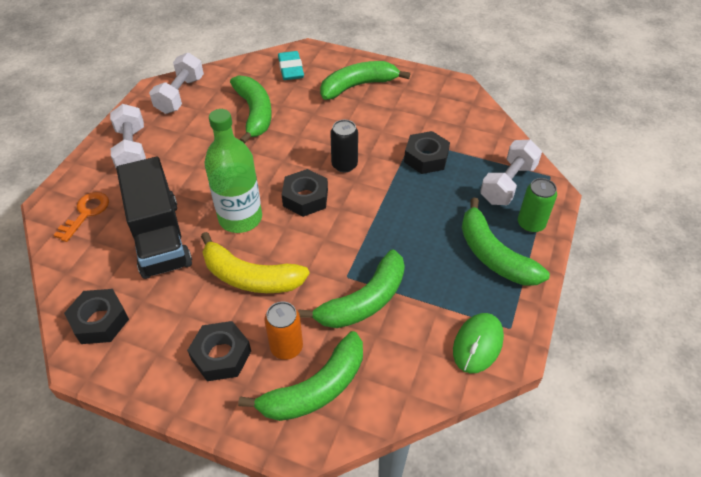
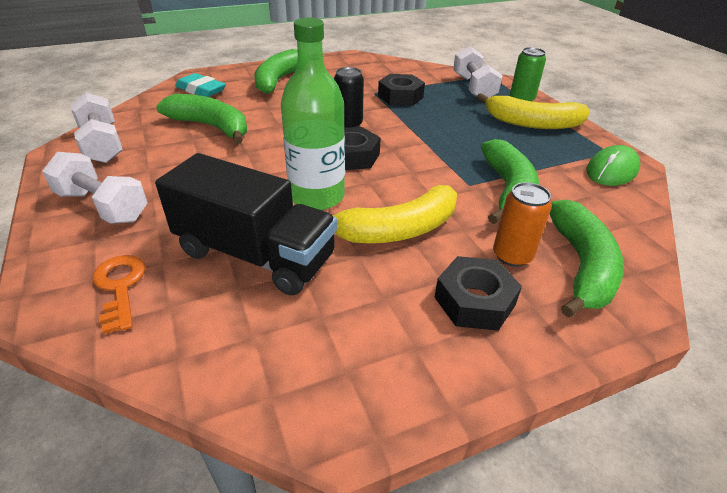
camera: 45 degrees left, 10 degrees down
(100, 321) = (301, 370): black nut -> none
(477, 344) = (611, 170): green mouse -> green mouse turned 60 degrees clockwise
(494, 255) = (532, 123): green banana -> yellow banana

